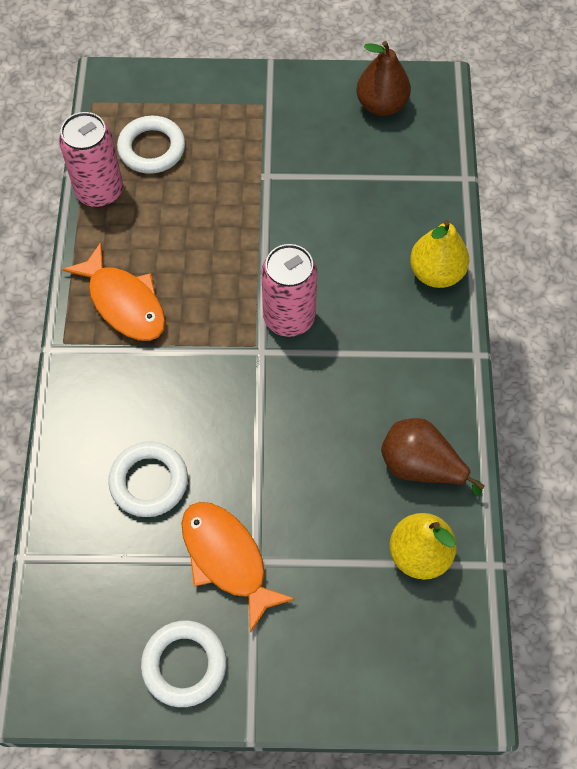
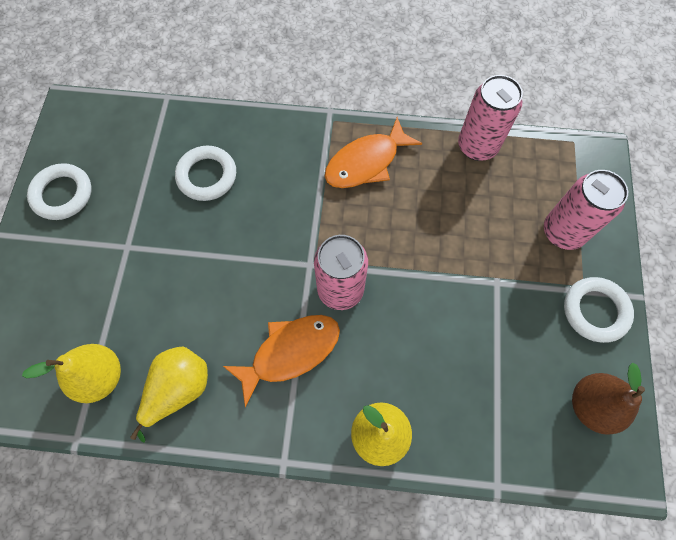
camera: 95 degrees right, 5 degrees up
(152, 148) = (524, 187): white ring -> white ring (595, 311)
(204, 117) = (563, 232): none -> pink can
(227, 559) = (133, 227): orange fish -> orange fish (290, 352)
(420, 466) = (179, 389): brown pear -> yellow pear

